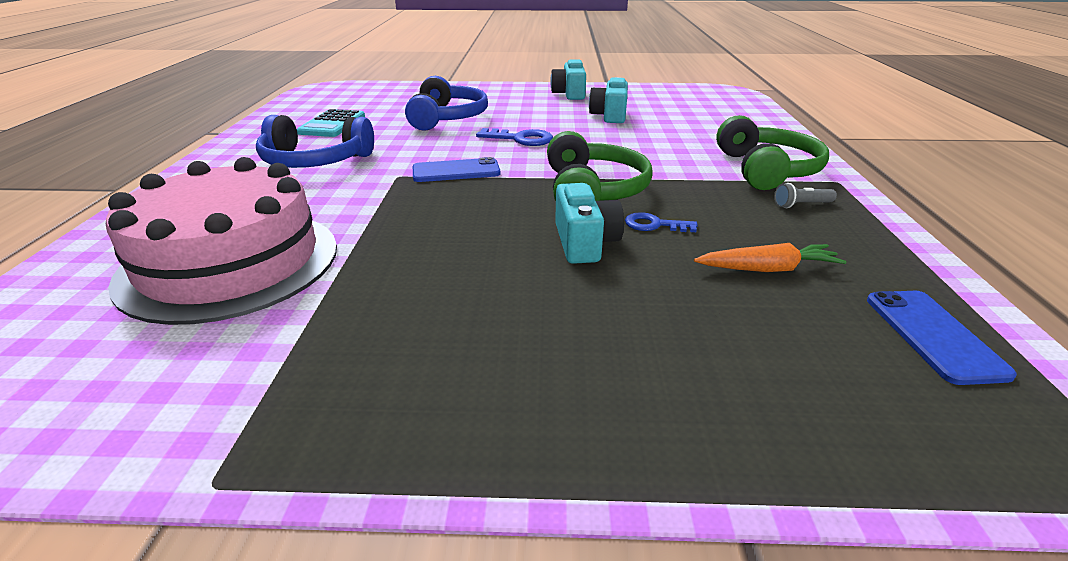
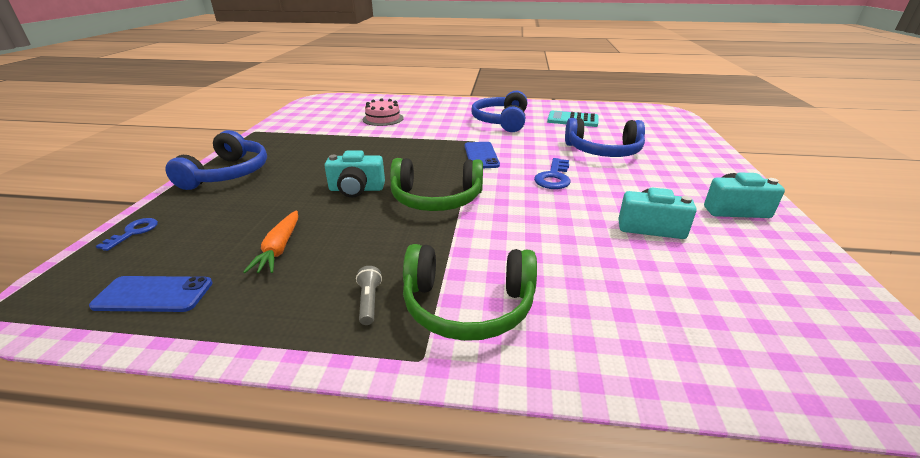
camera: 95 degrees right, 0 degrees up
(230, 262) = (383, 119): pink cake -> pink cake, size x0.47
(555, 413) = (228, 173): none -> blue headphones
(654, 225) = (367, 215): blue key -> blue key (133, 232)

